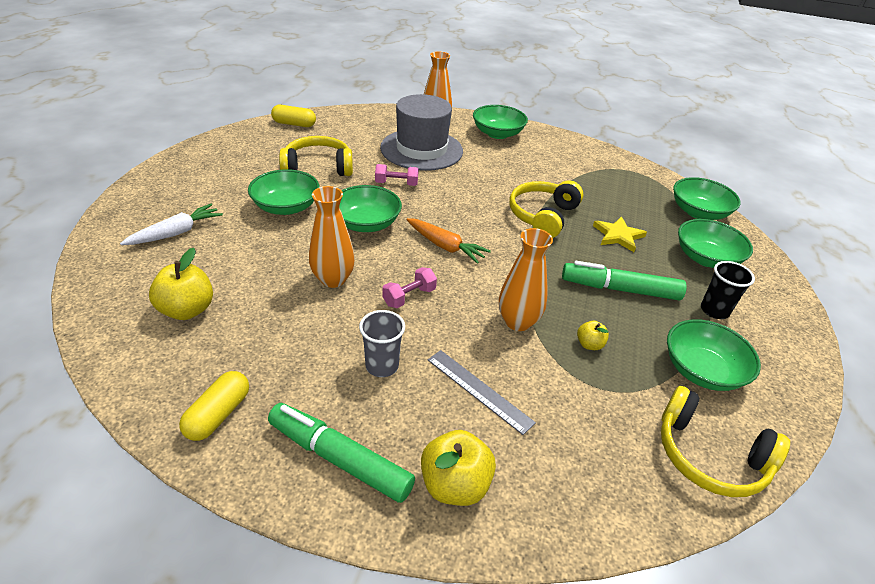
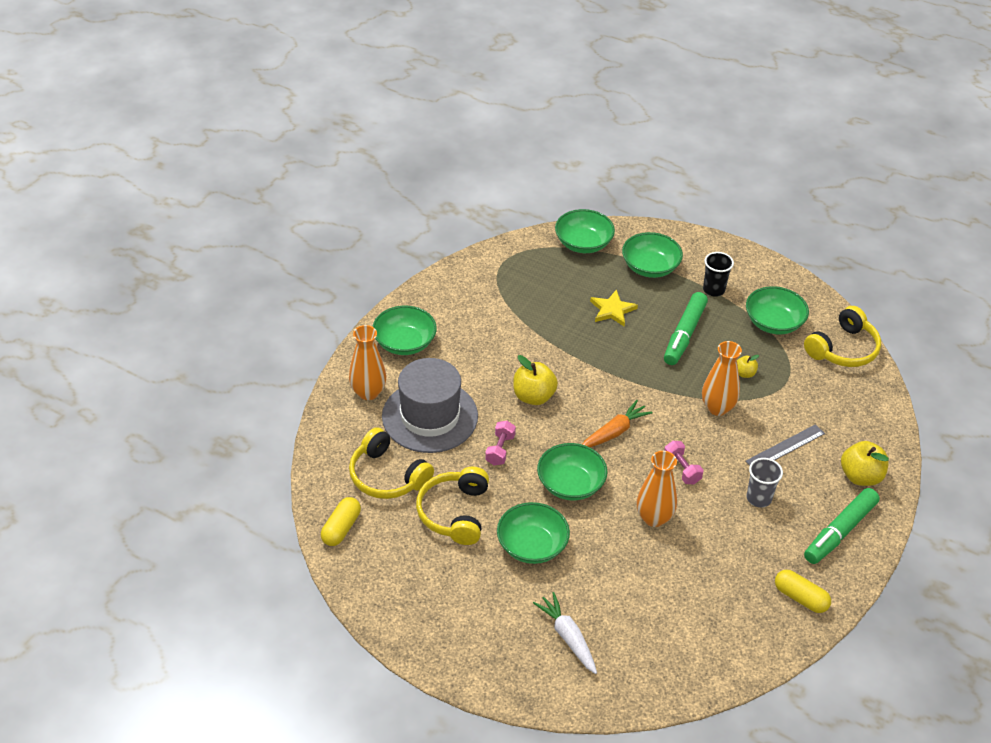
camera: 75 degrees left, 5 degrees up
(187, 310) = (685, 622): yellow apple -> yellow apple (533, 396)
(542, 216) = (575, 351): yellow headphones -> yellow headphones (387, 476)

